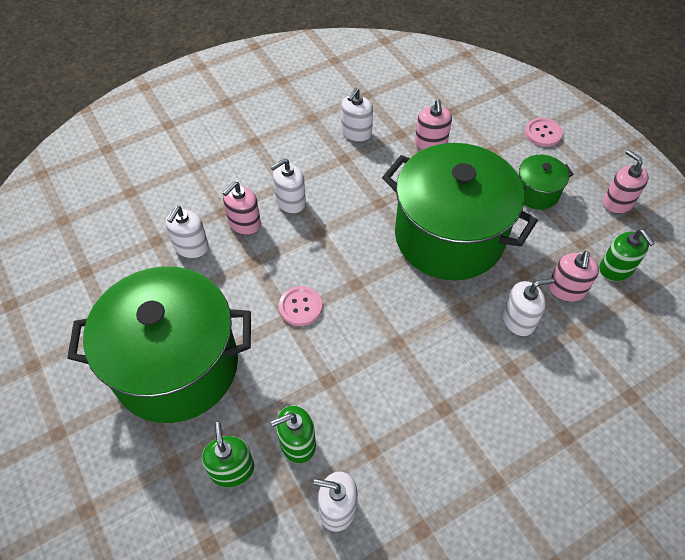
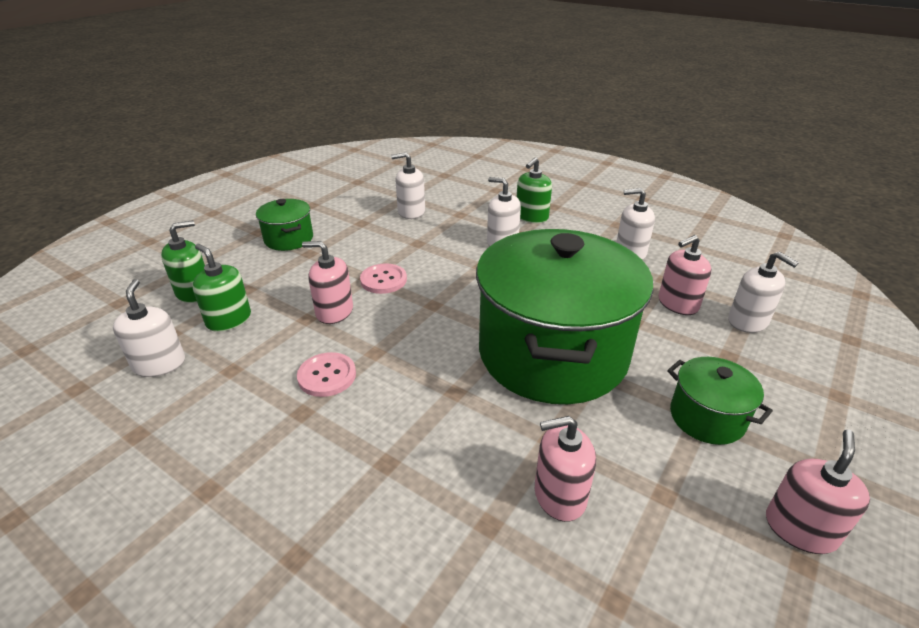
camera: 65 degrees right, 20 degrees down
(176, 366) = (289, 239): green pot -> green pot, size x0.43
(244, 223) = (456, 227): pink soap dispenser -> pink soap dispenser (334, 312)
(518, 320) = (469, 451): white soap dispenser -> white soap dispenser (748, 321)
(543, 133) = (826, 398): pink button -> pink button (327, 376)
(616, 269) = (654, 558): green soap dispenser -> green soap dispenser (531, 217)

